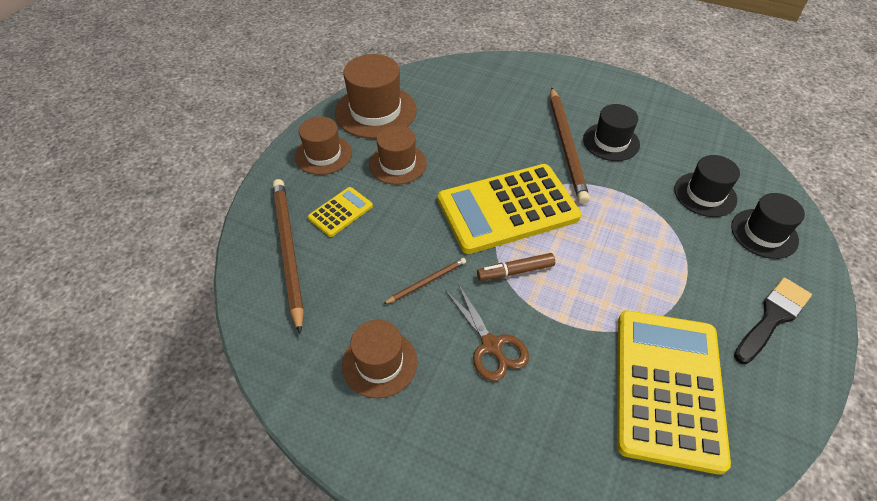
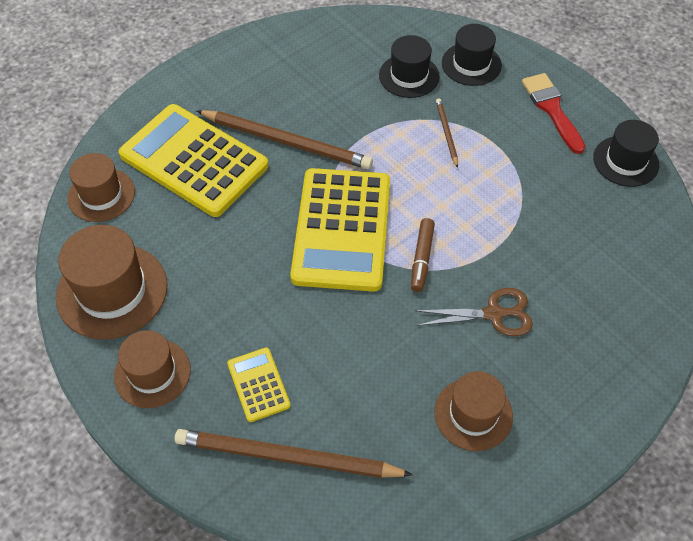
camera: 65 degrees left, 5 degrees up
(397, 164) = (217, 301): brown hat -> brown hat (101, 195)
(427, 282) = (397, 337): brown pencil -> brown pencil (446, 133)
(611, 142) = (303, 105): black hat -> black hat (625, 161)
(667, 387) = (584, 209): yellow calculator -> yellow calculator (194, 161)
(772, 318) = (552, 109): black brush -> red brush

